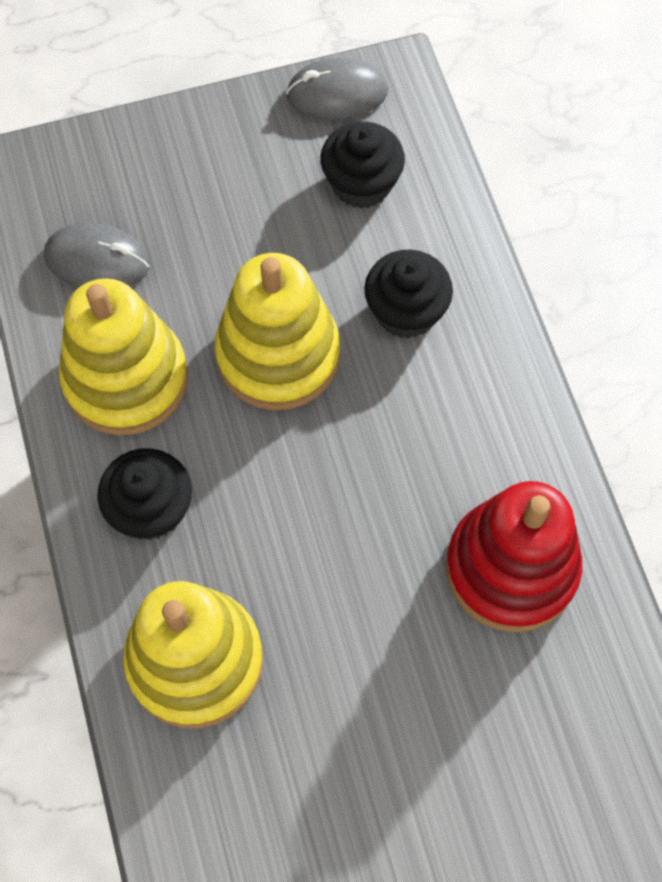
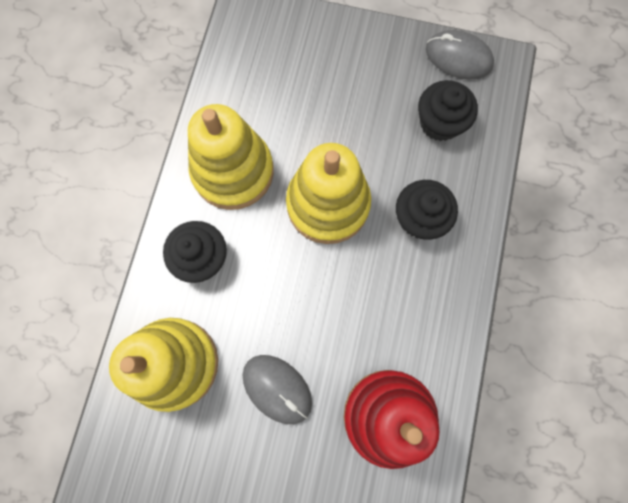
camera: 30 degrees right, 10 degrees up
(97, 260) = (258, 90): grey mouse -> grey mouse (277, 389)

